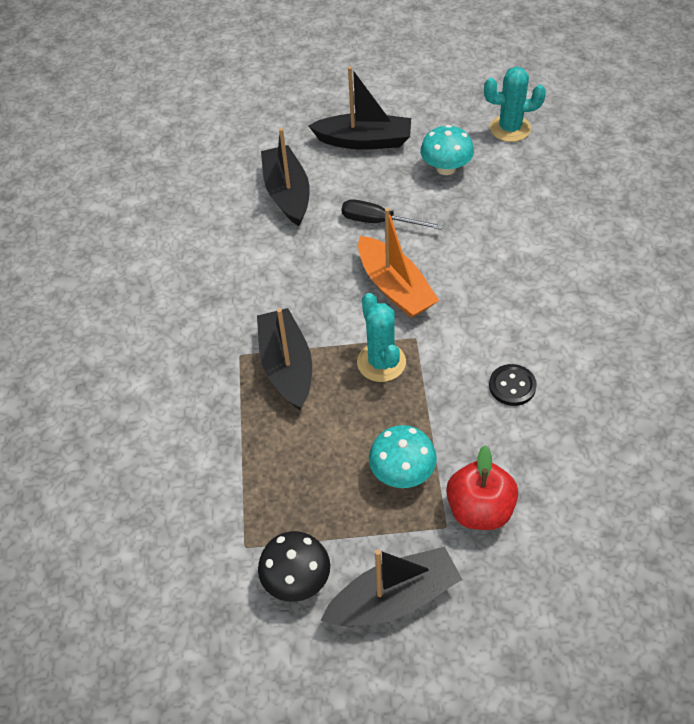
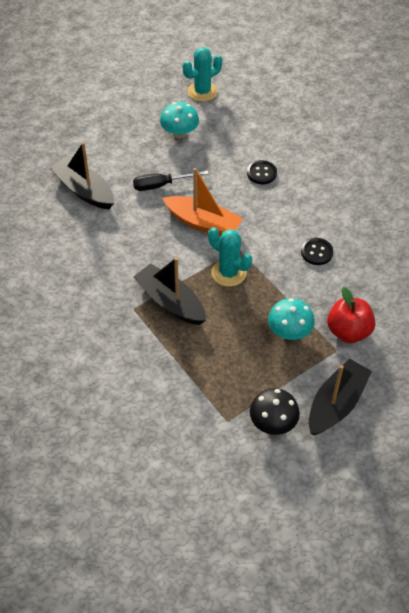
camera: 35 degrees left, 0 degrees up
(364, 141) = (111, 135): black boat -> none
(512, 255) = (261, 173): none -> black button

